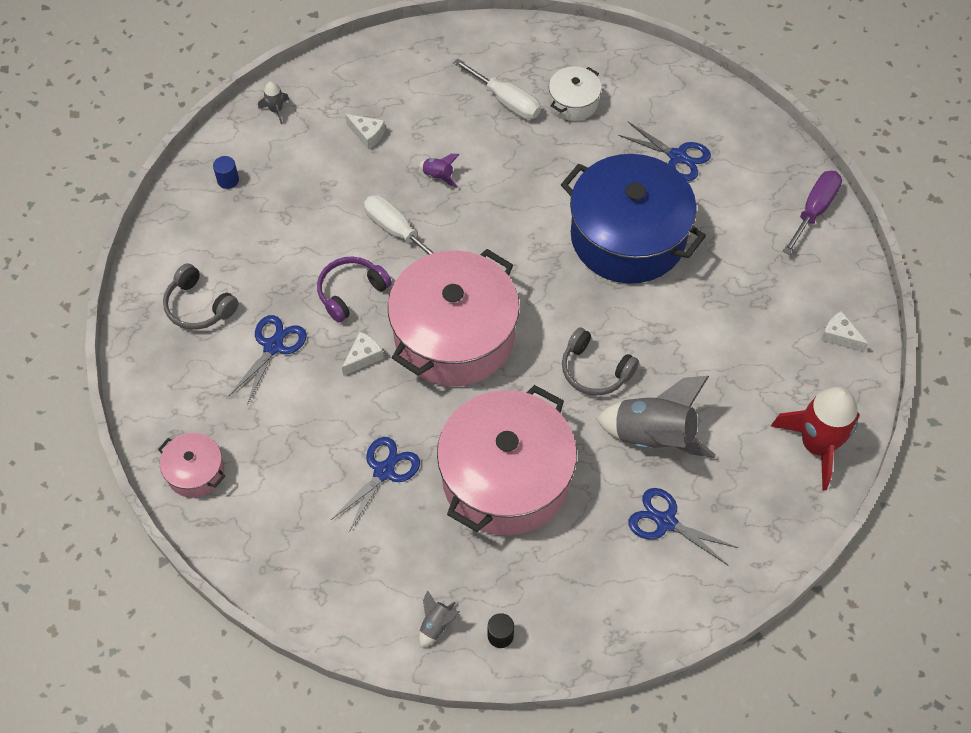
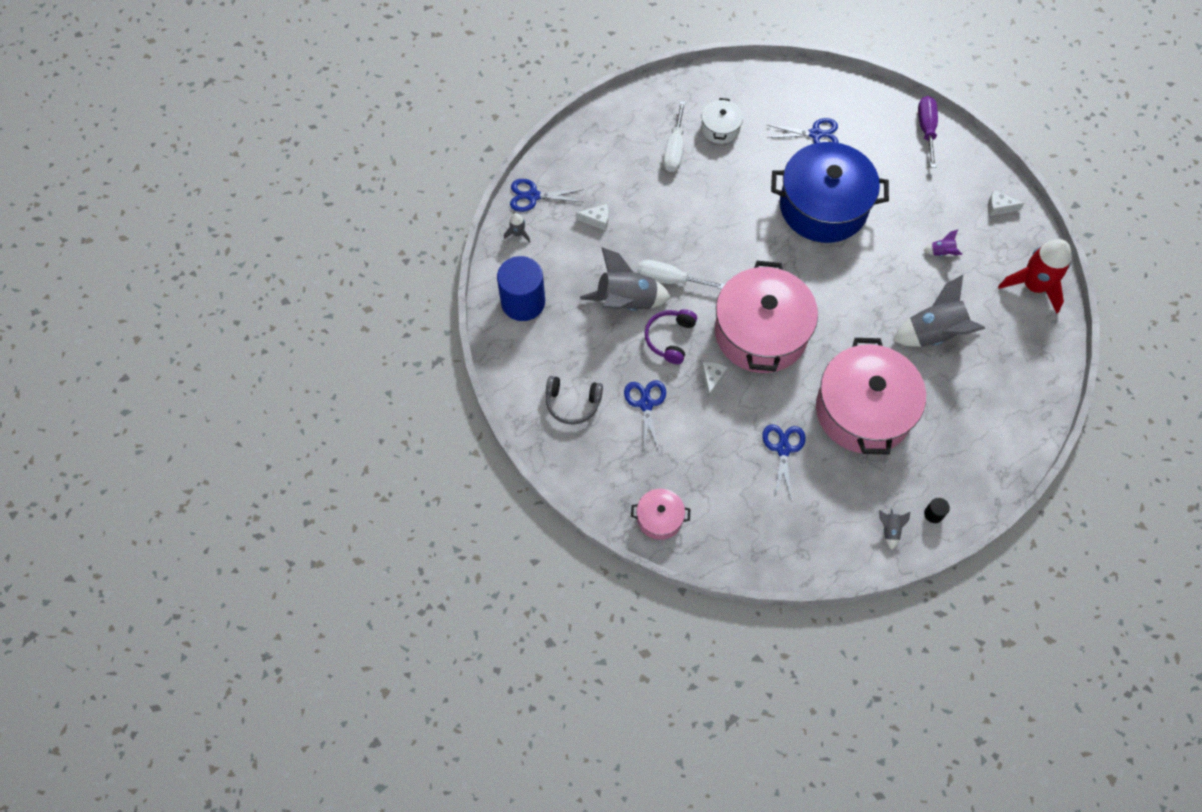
camera: 30 degrees left, 5 degrees up
(228, 180) = (523, 302): blue cylinder -> blue cylinder, size x2.48
(334, 232) = (626, 302): none -> grey rocket
(438, 176) = (668, 226): purple rocket -> purple rocket (941, 252)
(506, 101) = (674, 149): white screwdriver -> white screwdriver turned 90 degrees clockwise
(595, 370) = (867, 309): grey headphones -> none
(666, 522) = (980, 385): blue scissors -> blue scissors (533, 196)

